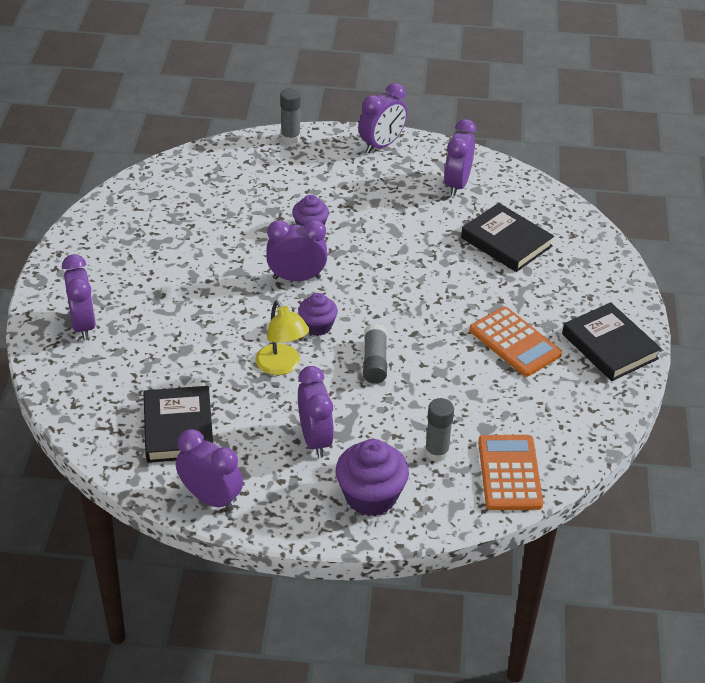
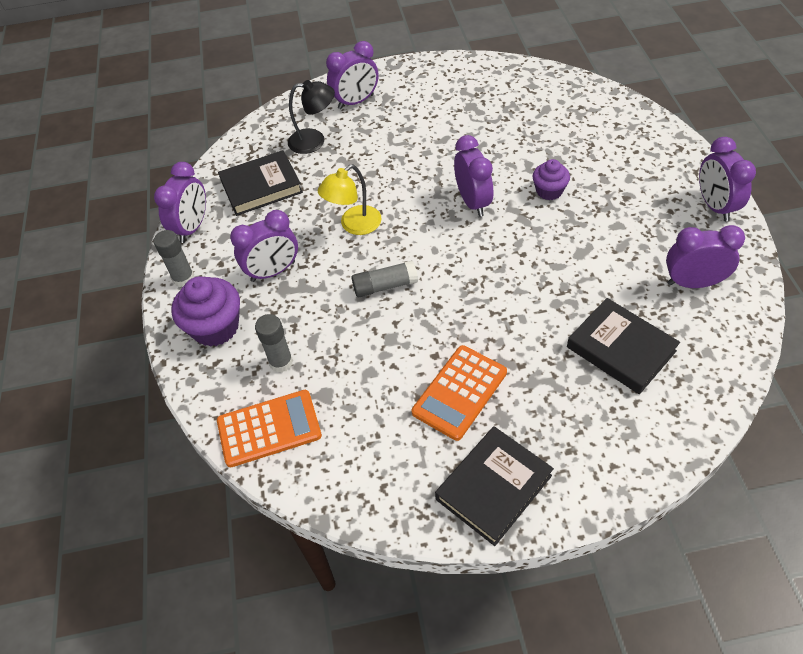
camera: 80 degrees right, 10 degrees up
(128, 371) = (314, 141): none -> black lamp
(290, 138) = (673, 140): grey glue stick -> grey glue stick (184, 279)
(317, 326) = (415, 234): purple cupcake -> none
(381, 145) = (715, 206): purple clock -> purple clock turned 45 degrees clockwise
(506, 242) = (621, 349): black book -> black book turned 75 degrees counterclockwise

